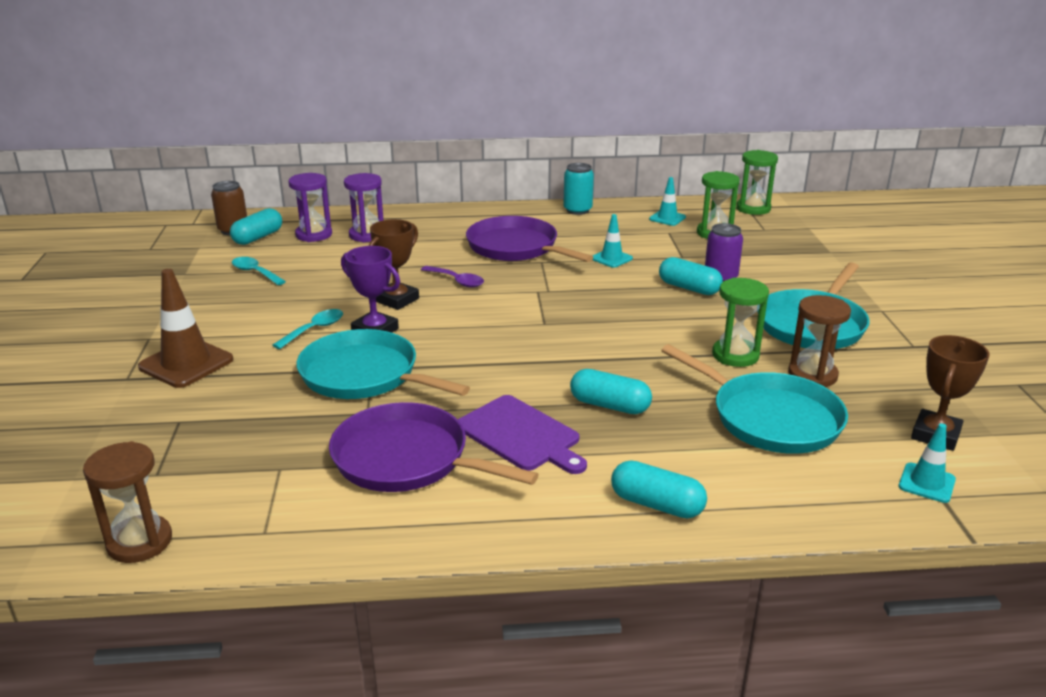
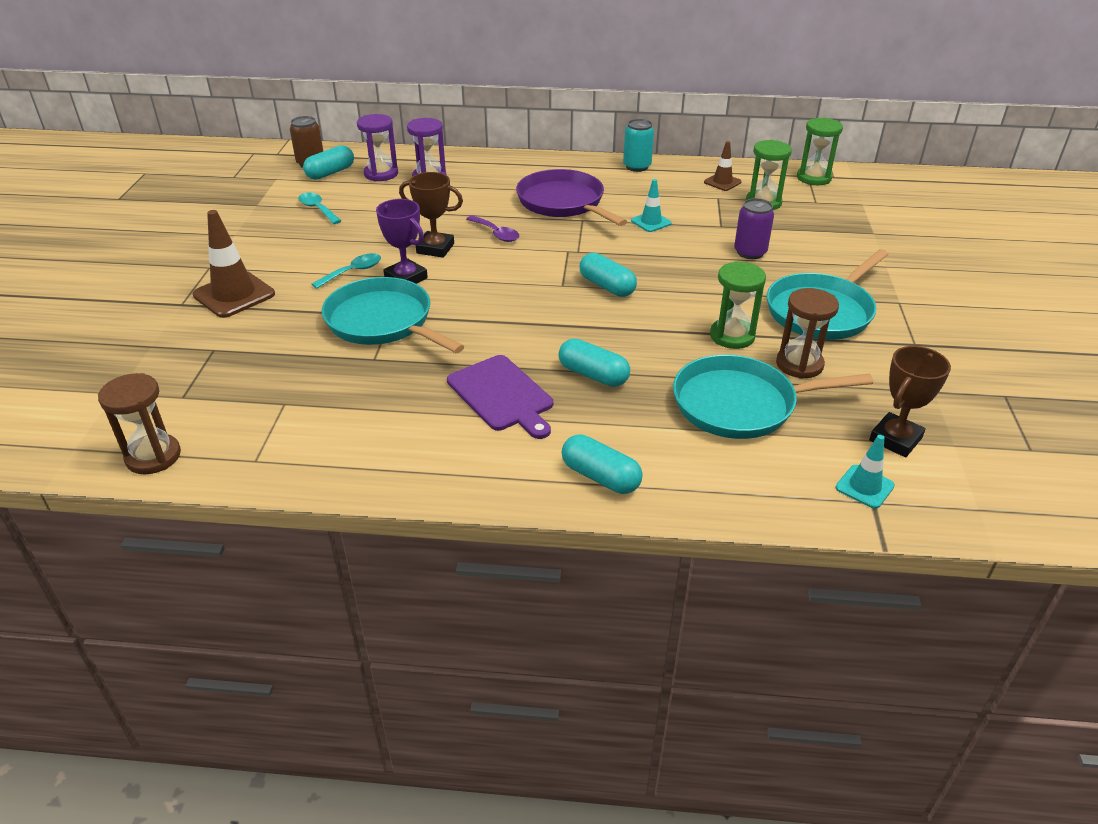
camera: 10 degrees right, 10 degrees up
(397, 300) = (435, 248): brown trophy -> brown trophy turned 60 degrees clockwise
(407, 459) = (394, 407): purple pan -> none
(667, 218) = (722, 182): turquoise traffic cone -> brown traffic cone
(689, 288) = (714, 260): turquoise capsule -> turquoise capsule (607, 286)
(770, 418) = (740, 404): turquoise pan -> turquoise pan turned 120 degrees clockwise

